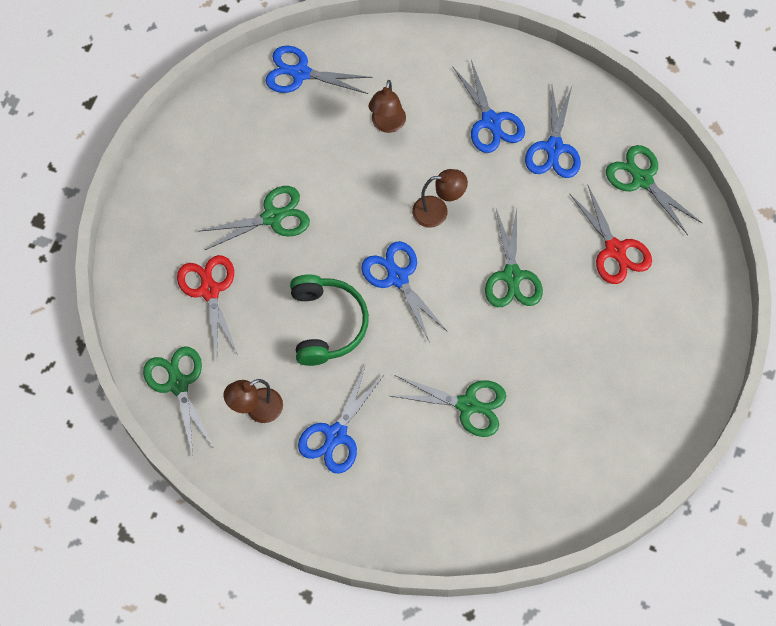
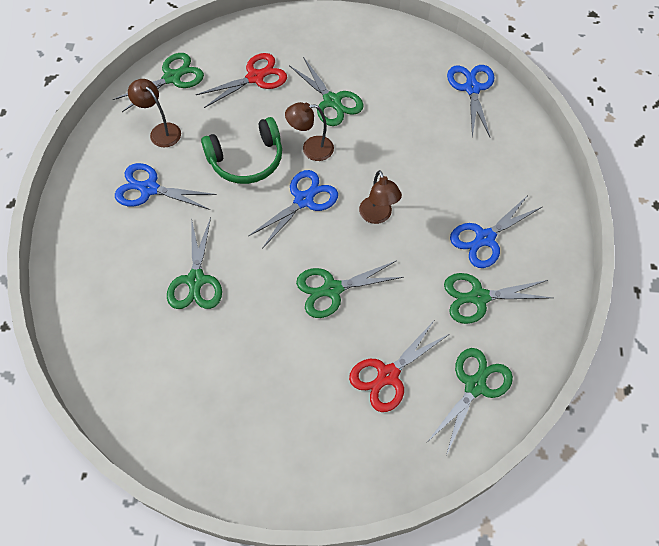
camera: 75 degrees right, 5 degrees down
(387, 125) = (448, 159): brown lamp -> brown lamp (311, 149)
(554, 148) = (478, 297): blue scissors -> green scissors

